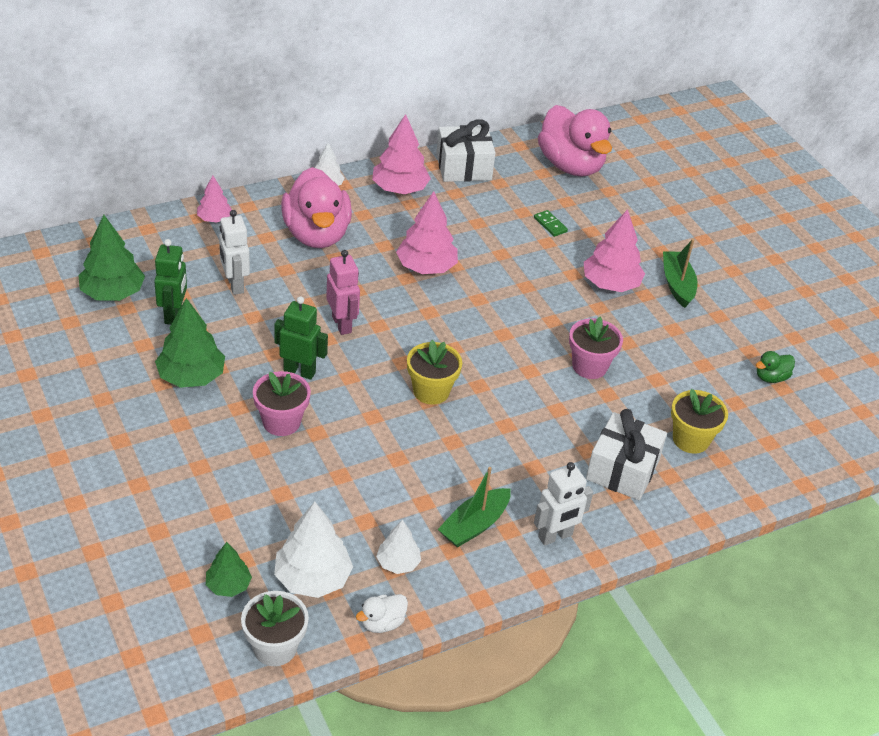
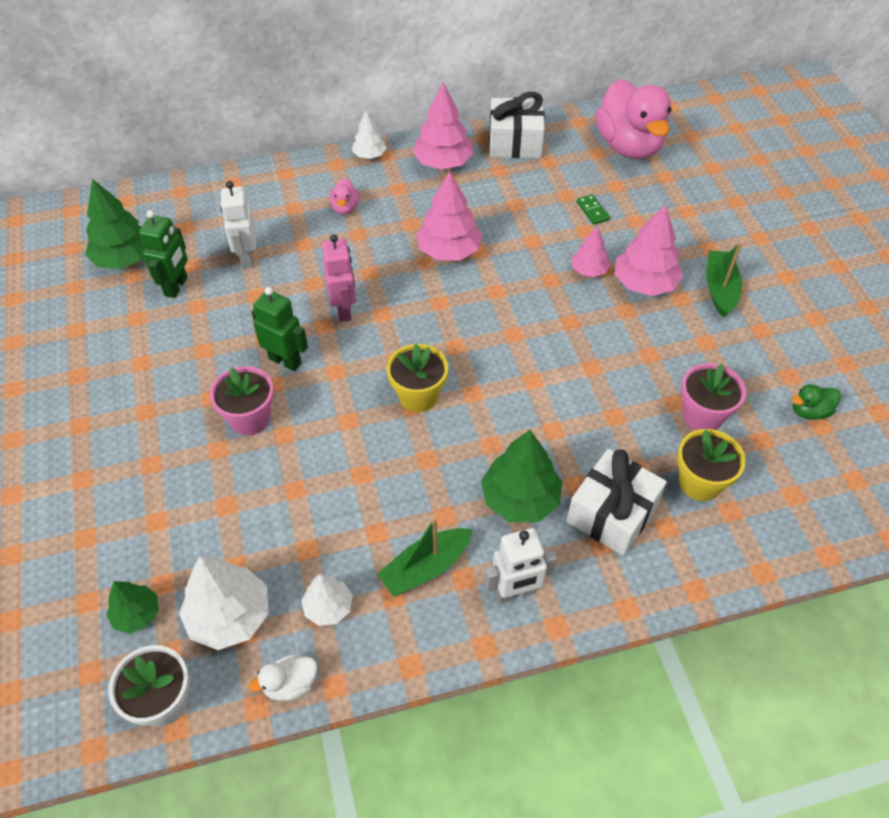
camera: 15 degrees right, 10 degrees up
(191, 376) = (173, 358): green tree -> green tree (520, 499)
(214, 219) = (248, 185): pink tree -> pink tree (589, 270)
(316, 234) = (345, 208): pink duck -> pink duck, size x0.42
(589, 366) = (600, 380): pink flower pot -> pink flower pot (702, 415)

